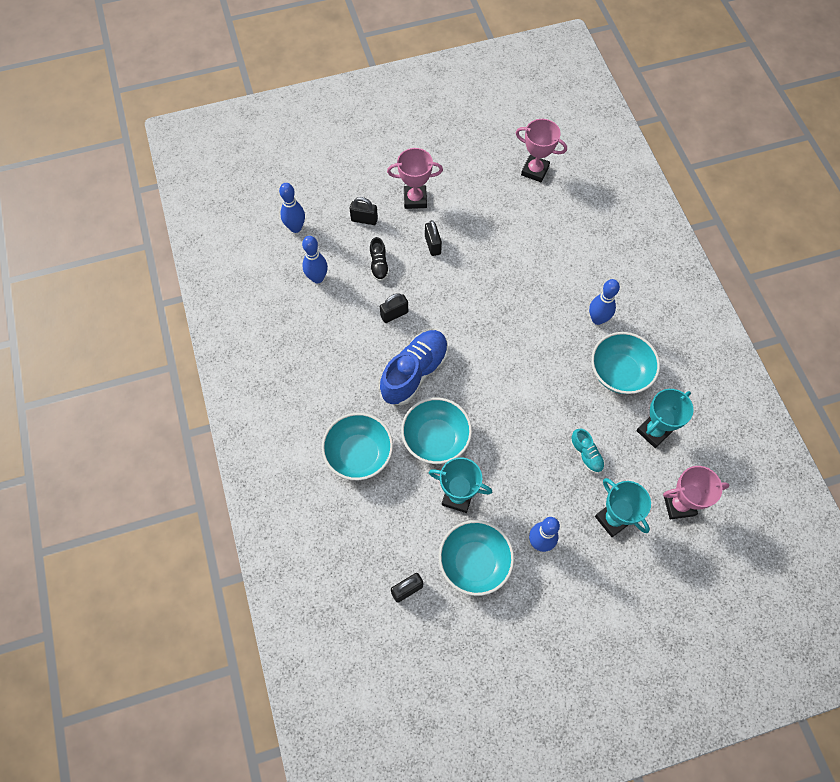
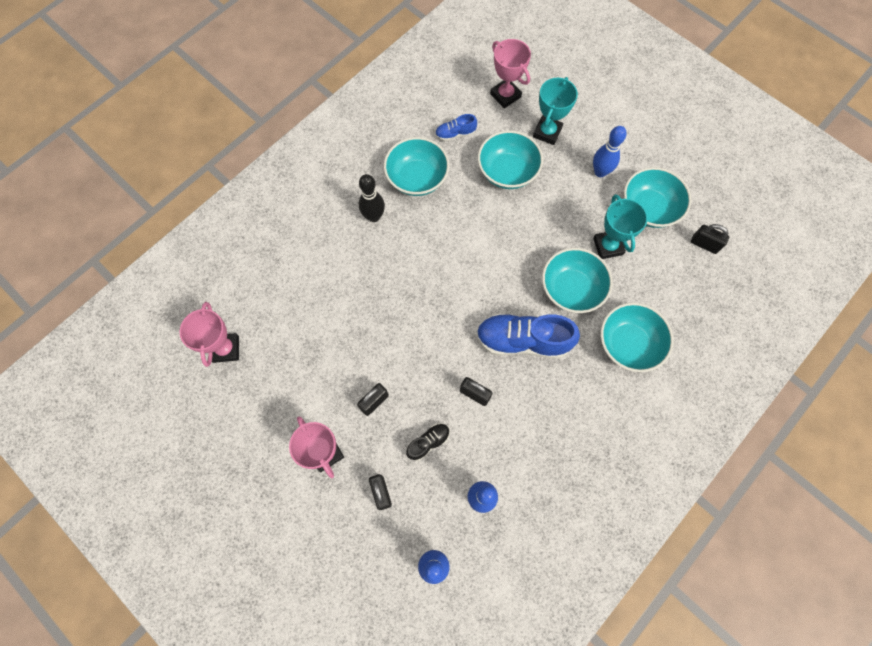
camera: 120 degrees left, 5 degrees up
(586, 454) = (507, 172): turquoise shoe -> turquoise bowl
(597, 319) = (374, 216): blue bowling pin -> black bowling pin
(653, 431) = (455, 134): turquoise trophy -> blue shoe

